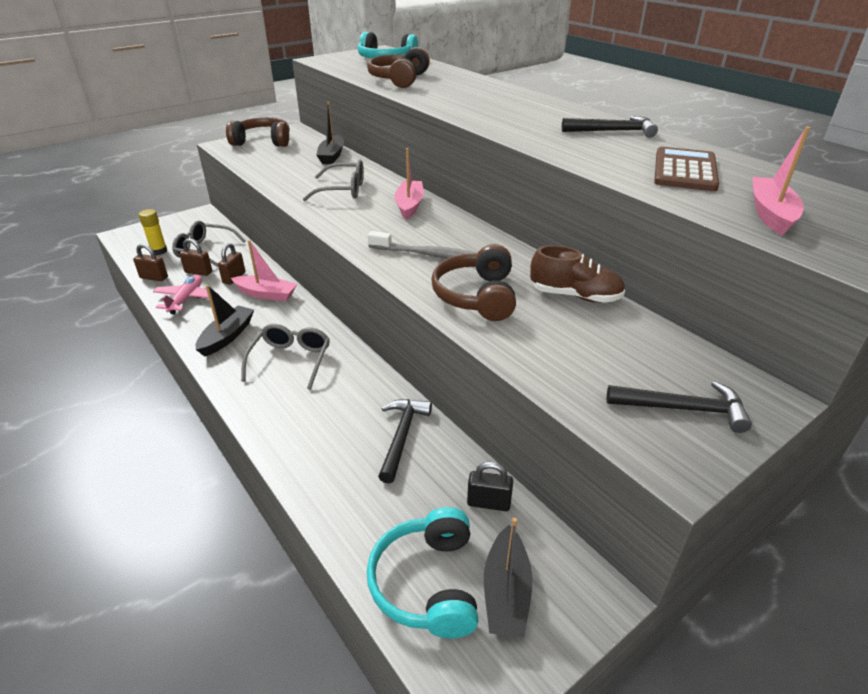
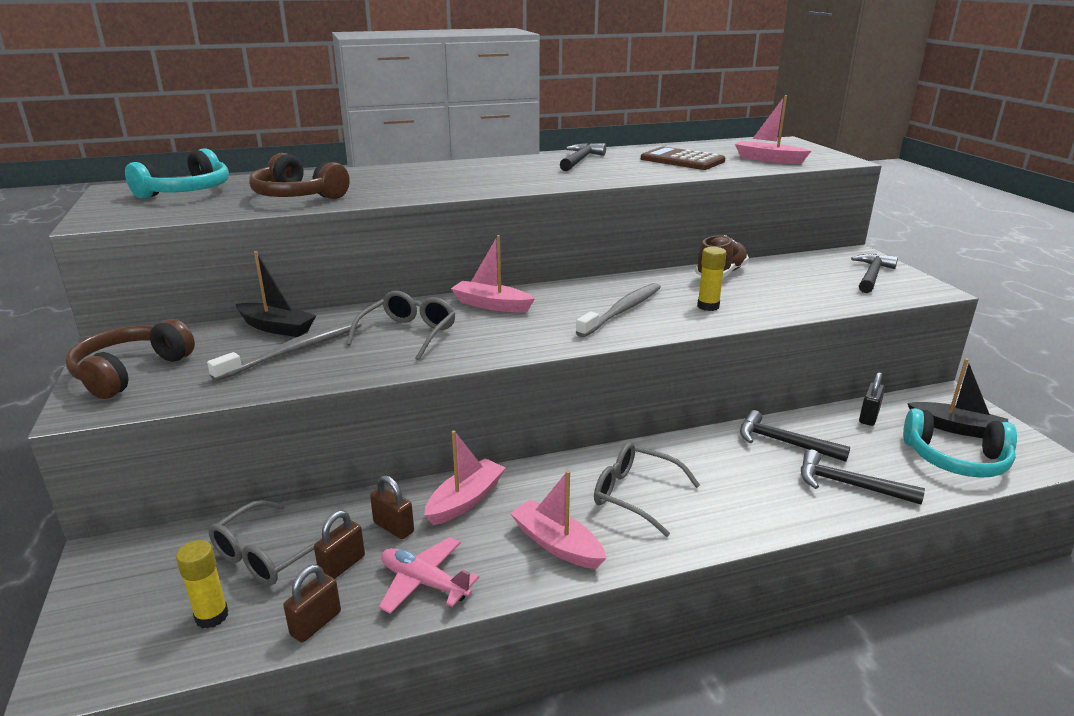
camera: 70 degrees left, 10 degrees down
(227, 336) = (557, 544): black boat -> pink boat
(303, 167) = (295, 351): none -> grey toothbrush
(343, 485) = (849, 484): none -> black hammer
(476, 296) = (708, 306): brown headphones -> yellow glue stick

